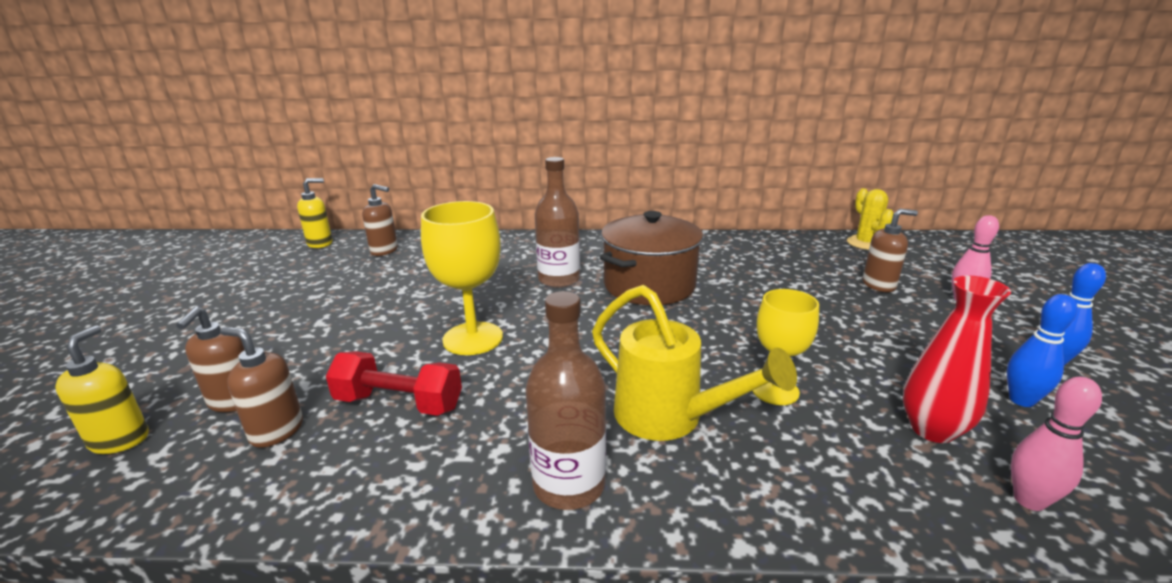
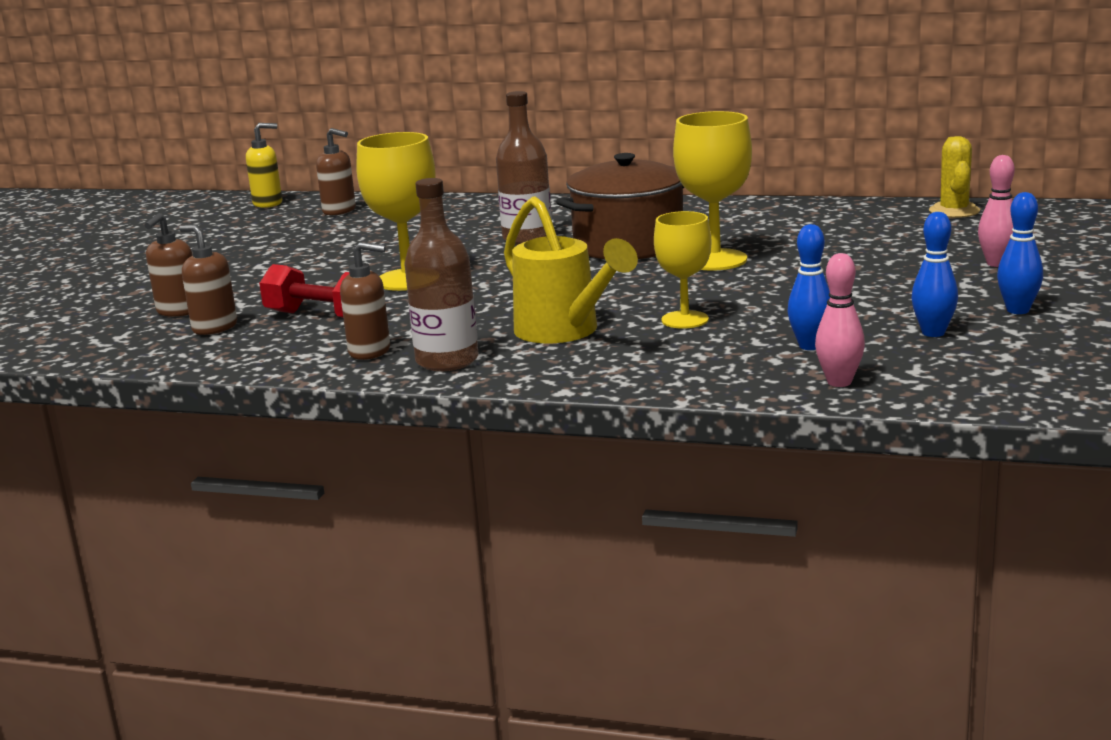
camera: 15 degrees right, 5 degrees down
(120, 440) = (89, 328): yellow soap dispenser -> none
(735, 302) = (715, 260): none -> yellow goblet
(879, 285) = (911, 249): brown soap dispenser -> brown soap dispenser (370, 351)
(932, 430) = (810, 346): red vase -> blue bowling pin

